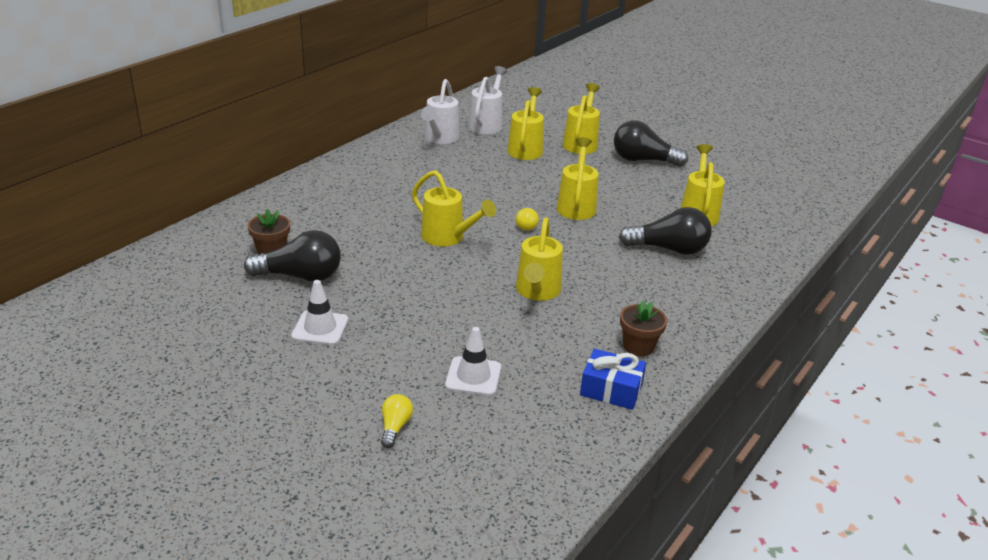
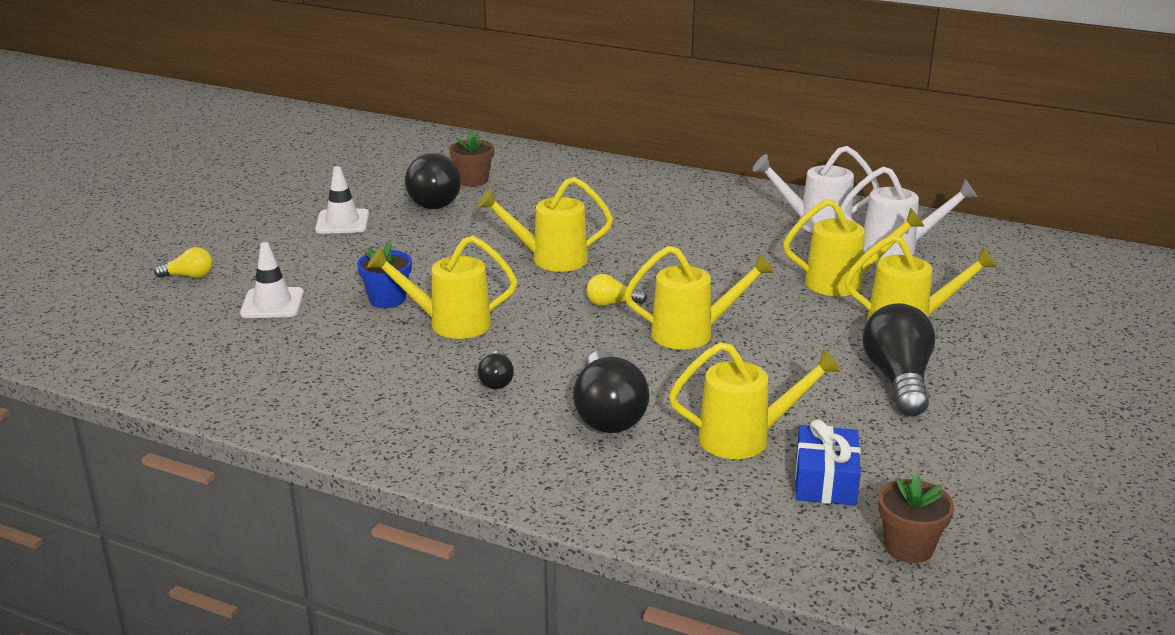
camera: 80 degrees right, 5 degrees down
(447, 238) = (551, 259): yellow watering can -> yellow watering can turned 60 degrees clockwise
(487, 316) = (387, 299): none -> blue flower pot
(611, 389) = (257, 384): blue gift -> blue gift (825, 480)
(623, 282) = (497, 380): none -> black light bulb
(638, 346) = (347, 398): brown flower pot -> brown flower pot (908, 547)

